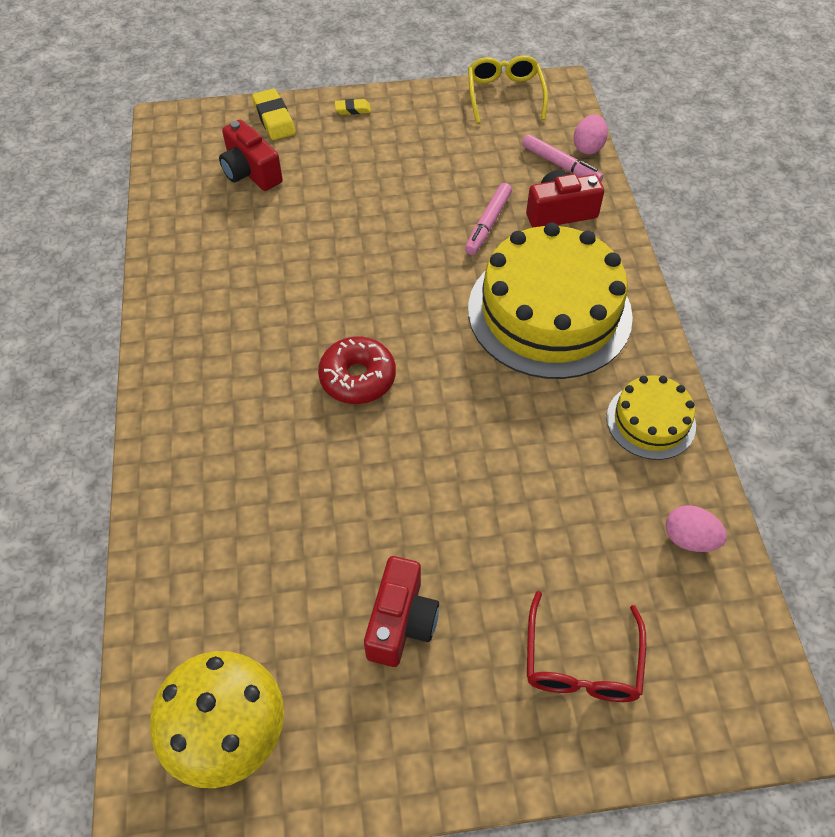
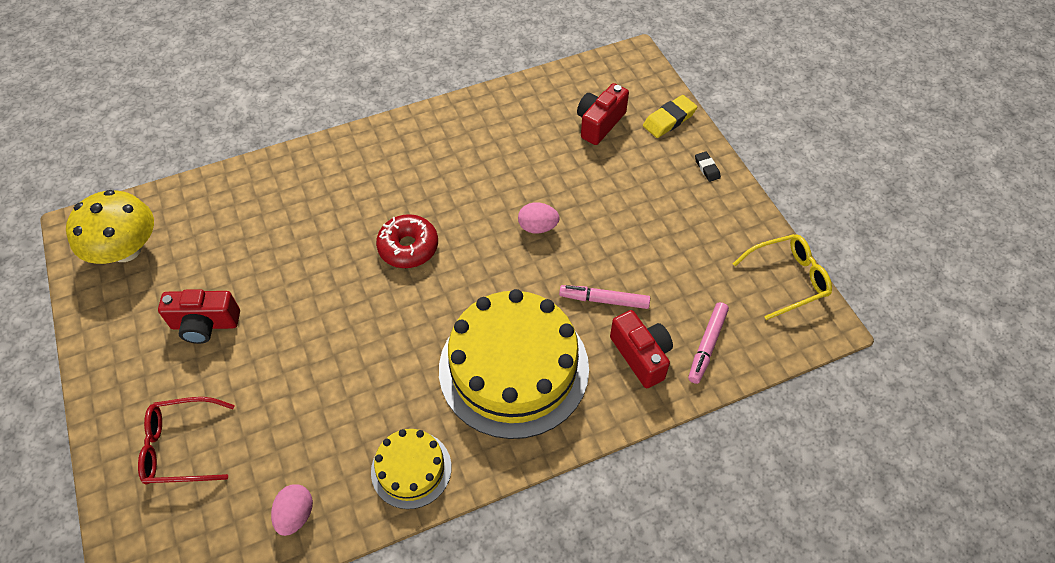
camera: 75 degrees right, 0 degrees up
(353, 109) = (707, 168): yellow eraser -> black eraser
(588, 147) = (744, 365): pink egg -> pink egg (538, 227)

